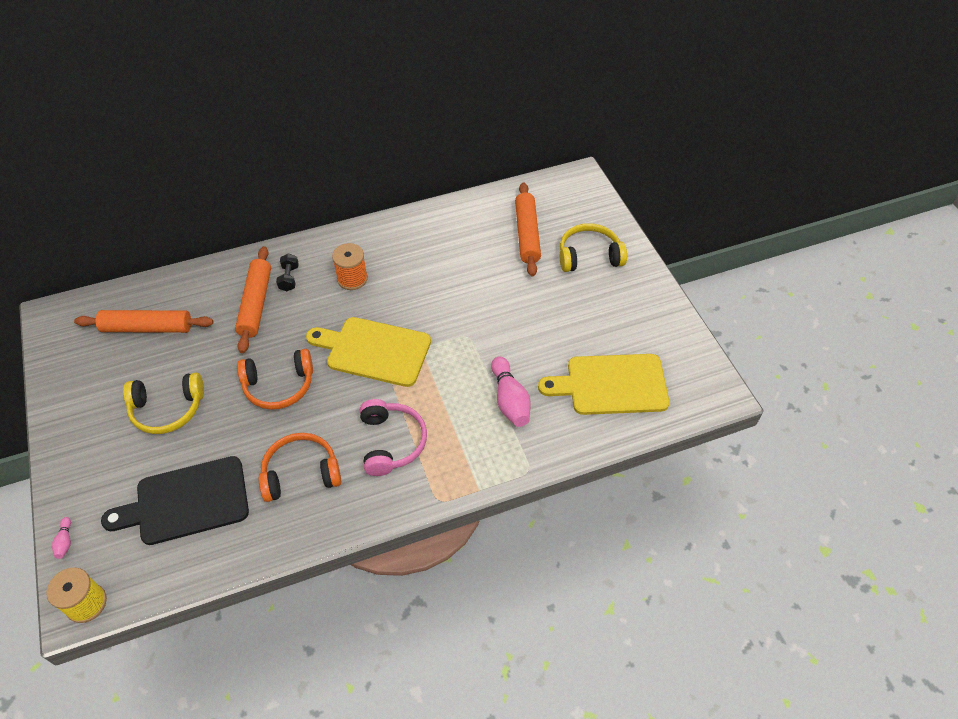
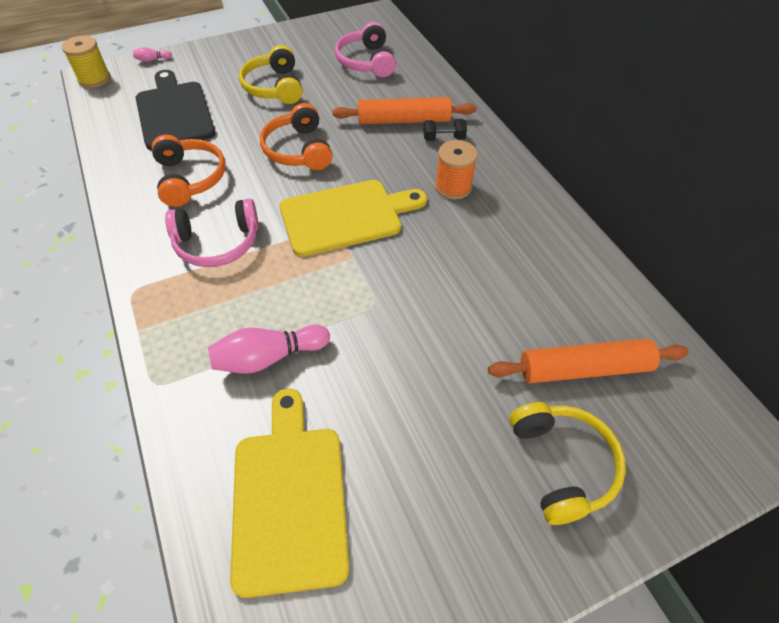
camera: 85 degrees right, 0 degrees up
(147, 328) = (366, 62): orange rolling pin -> pink headphones
(374, 351) = (346, 216): yellow cutting board -> yellow cutting board turned 60 degrees clockwise

